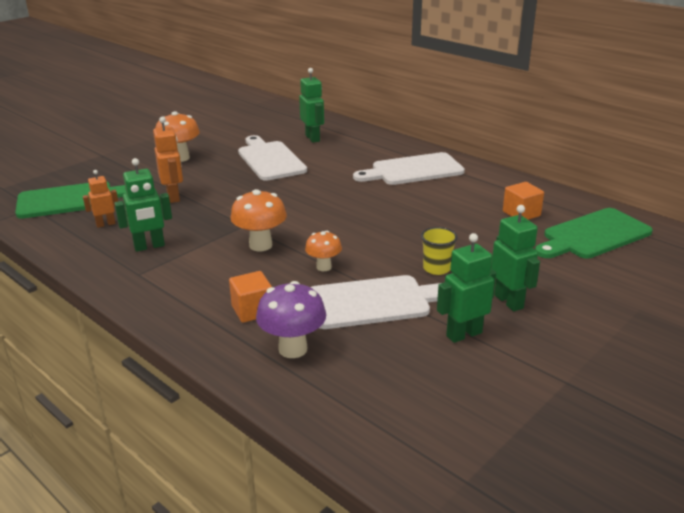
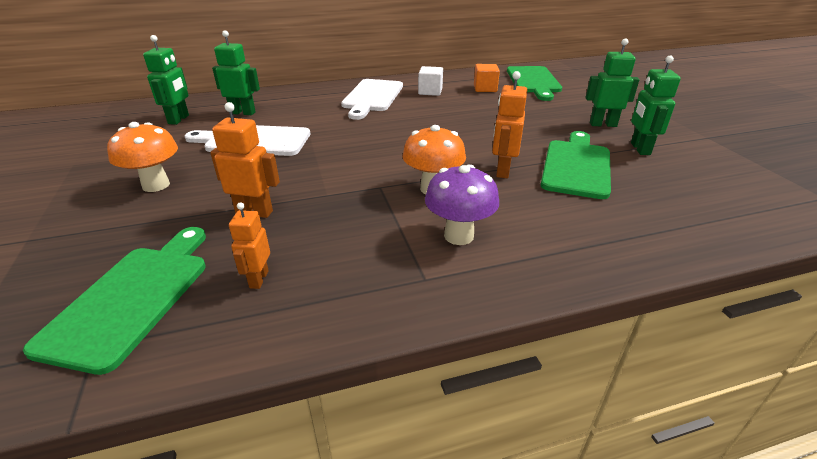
camera: 60 degrees left, 5 degrees up
(149, 246) = (363, 256): green robot -> green robot (179, 119)
(252, 310) = (558, 223): orange cube -> none
(293, 349) = (637, 219): purple mushroom -> purple mushroom (459, 236)
(324, 267) = (502, 171): orange mushroom -> orange robot
(374, 302) = (576, 166): white cutting board -> green cutting board
(436, 268) = (540, 132): yellow cup -> none
(467, 190) = (430, 91): none -> white cube

